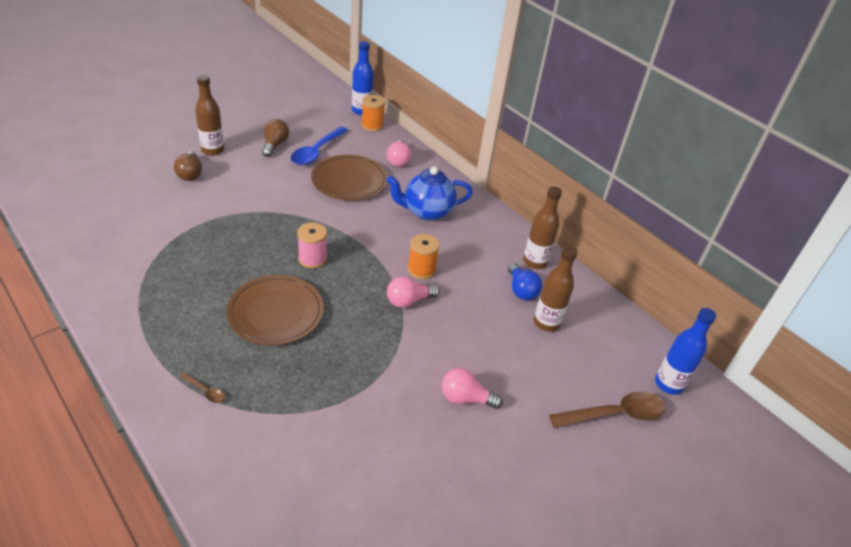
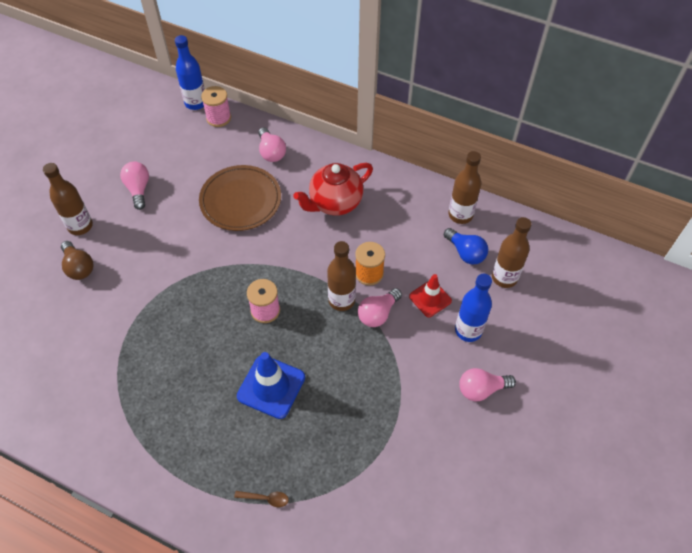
camera: 20 degrees left, 15 degrees up
(275, 145) = (138, 189): brown light bulb -> pink light bulb
(275, 313) = (271, 387): brown plate -> blue traffic cone
(317, 151) = (186, 178): blue spoon -> none
(372, 125) = (218, 118): orange spool -> pink spool
(383, 278) = (341, 300): none -> brown bottle
(427, 212) = (335, 203): blue teapot -> red teapot
(464, 309) = (430, 298): none -> red traffic cone
(614, 414) = (602, 343): brown spoon -> none
(668, 384) = (628, 291): blue bottle -> blue bottle (468, 330)

